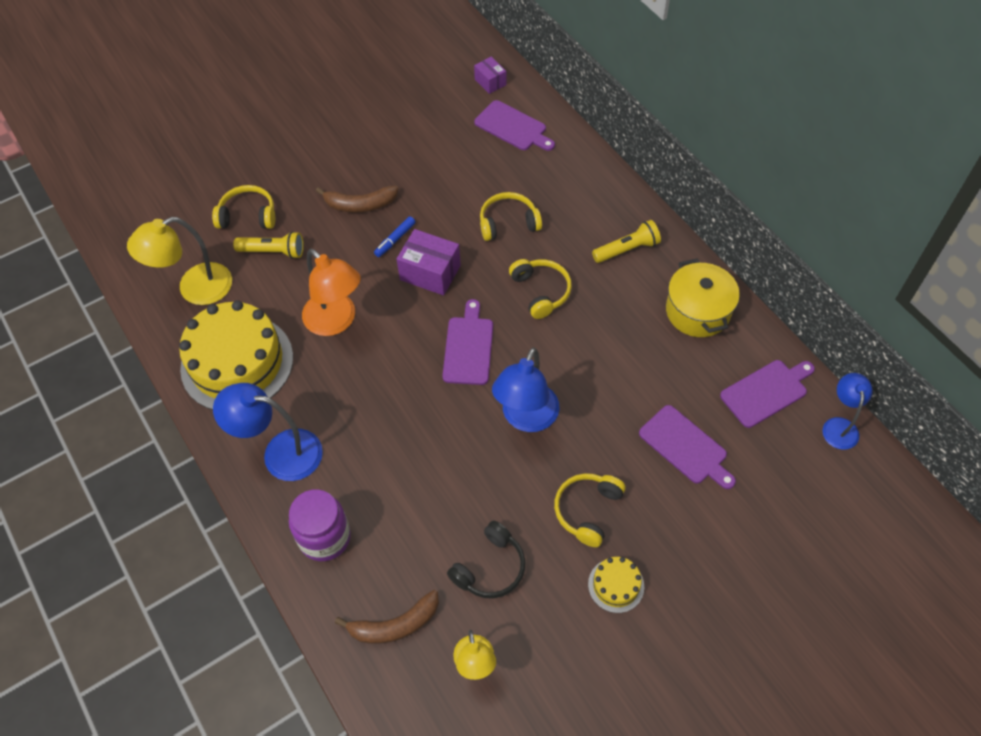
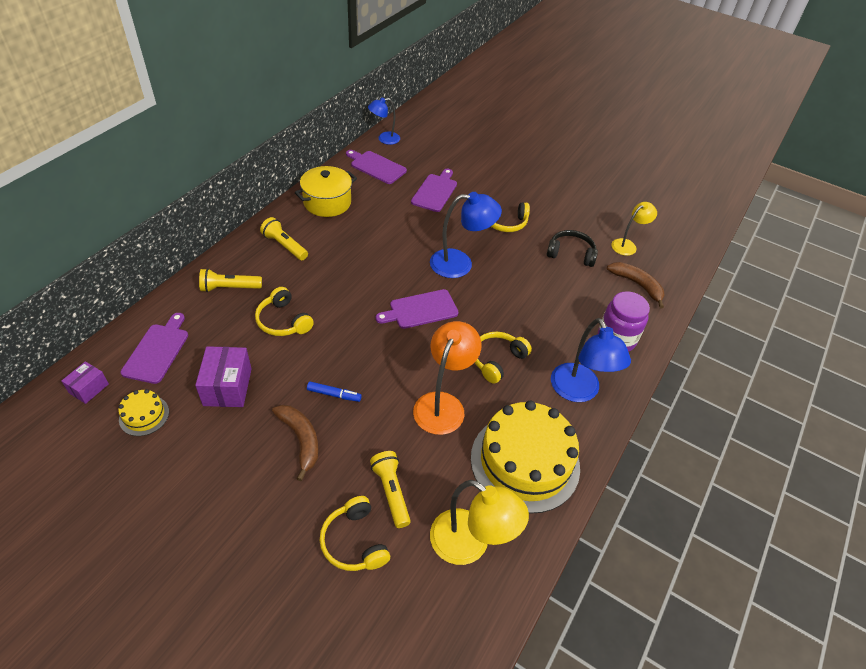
camera: 120 degrees left, 10 degrees down
(430, 273) = (360, 356): purple box -> purple box (227, 387)
(540, 292) = (347, 283): yellow headphones -> yellow headphones (497, 360)
(576, 190) = (229, 288): none -> yellow flashlight
(616, 585) = (540, 202): yellow cake -> yellow cake (144, 415)

